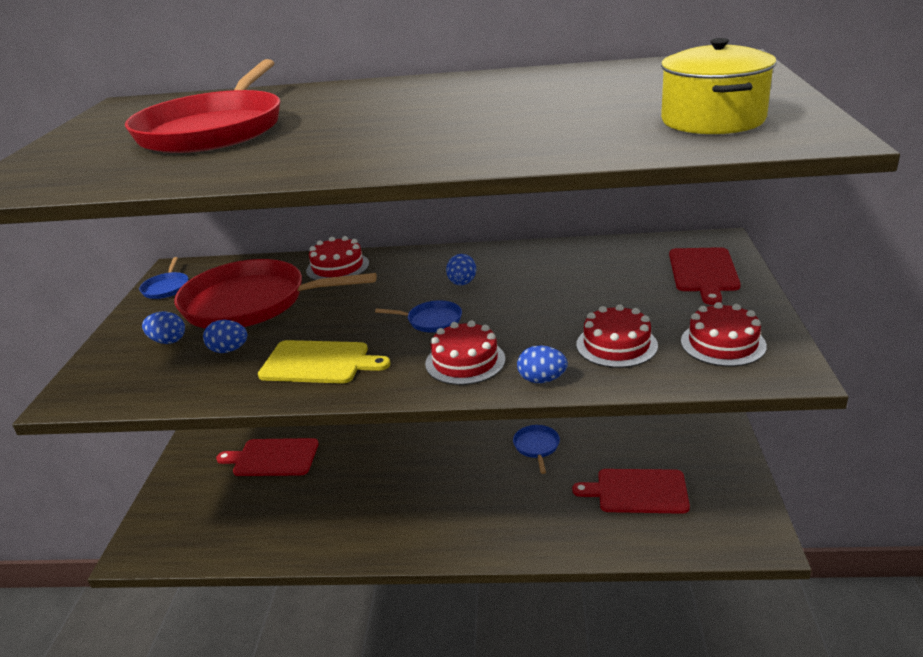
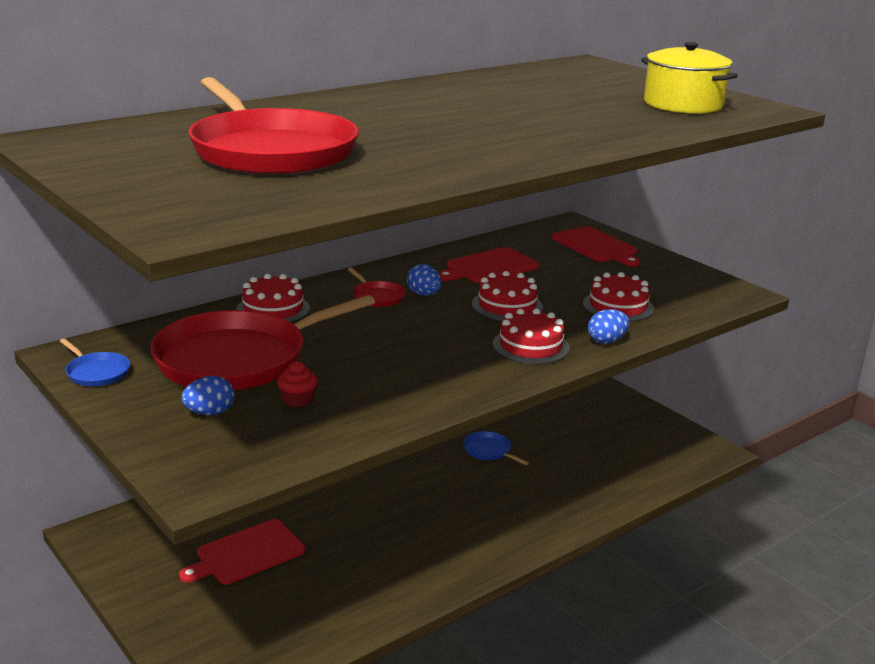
camera: 45 degrees left, 5 degrees down
(229, 350) = (298, 400): blue egg -> red cupcake
(318, 362) = (409, 382): yellow cutting board -> none
(423, 276) = (377, 297): none -> red pan
(431, 320) = (450, 327): blue pan -> none
(638, 491) = (603, 453): red cutting board -> red cutting board (489, 267)
(723, 343) = (681, 288): red cake -> red cake (507, 306)

